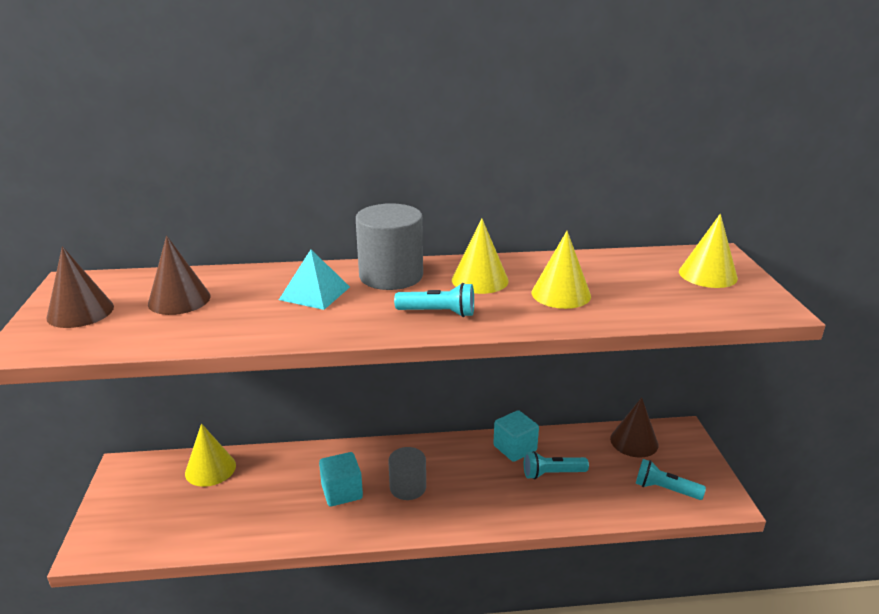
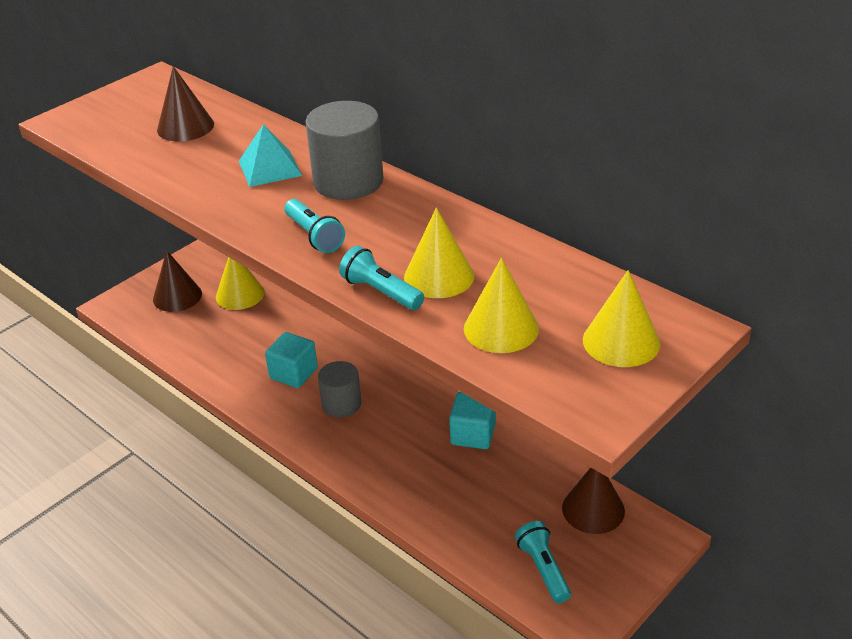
camera: 50 degrees right, 10 degrees up
(80, 312) = (123, 107): brown cone -> brown cone (177, 296)
(480, 280) = (404, 224): yellow cone -> yellow cone (501, 328)
(552, 473) = (467, 478): turquoise flashlight -> turquoise flashlight (381, 292)

